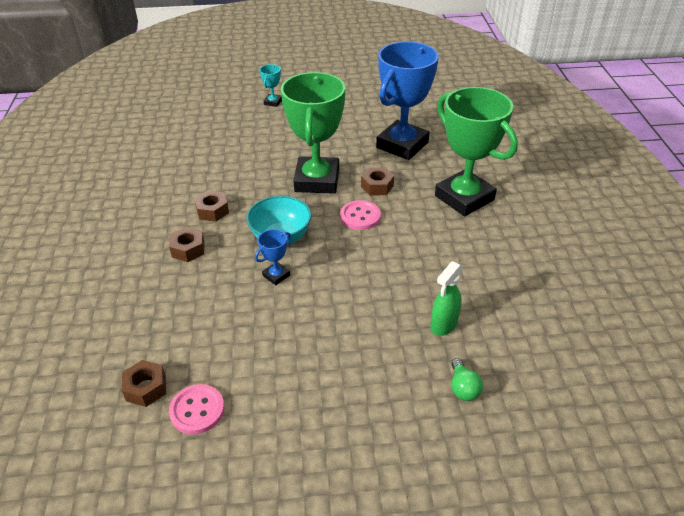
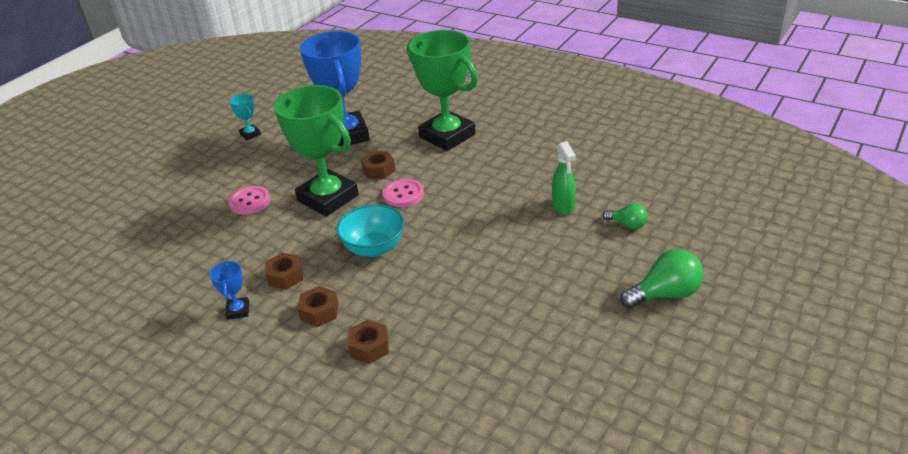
camera: 50 degrees left, 5 degrees down
(146, 388) = (466, 401): brown nut -> brown nut (369, 347)
(197, 410) = (522, 375): pink button -> pink button (249, 202)
(273, 102) = (178, 177): turquoise trophy -> turquoise trophy (250, 134)
(276, 275) = (417, 269): blue trophy -> blue trophy (238, 311)
(382, 471) = (665, 294): none -> green light bulb
(464, 198) = (447, 136): green trophy -> green trophy turned 45 degrees clockwise

